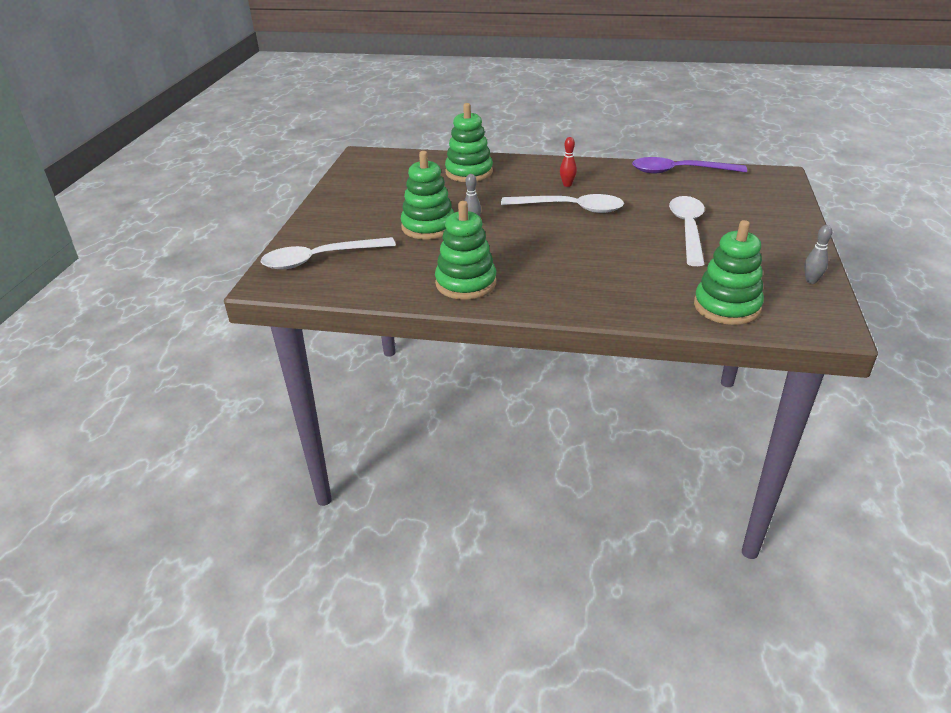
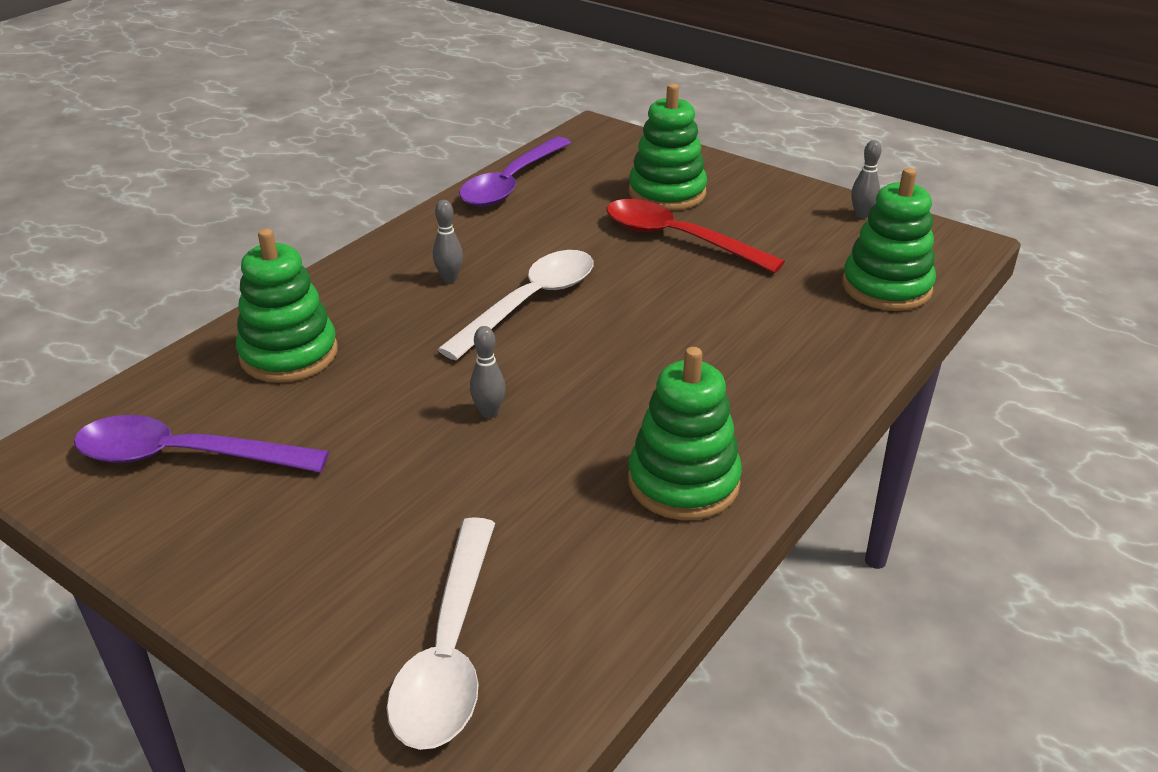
camera: 65 degrees left, 0 degrees up
(387, 177) = (184, 456): none -> purple spoon
(428, 227) = (450, 464): green stacking toy -> green stacking toy (667, 193)
(567, 185) = (449, 278): red bowling pin -> grey bowling pin
(688, 229) = (678, 239): white spoon -> red spoon

